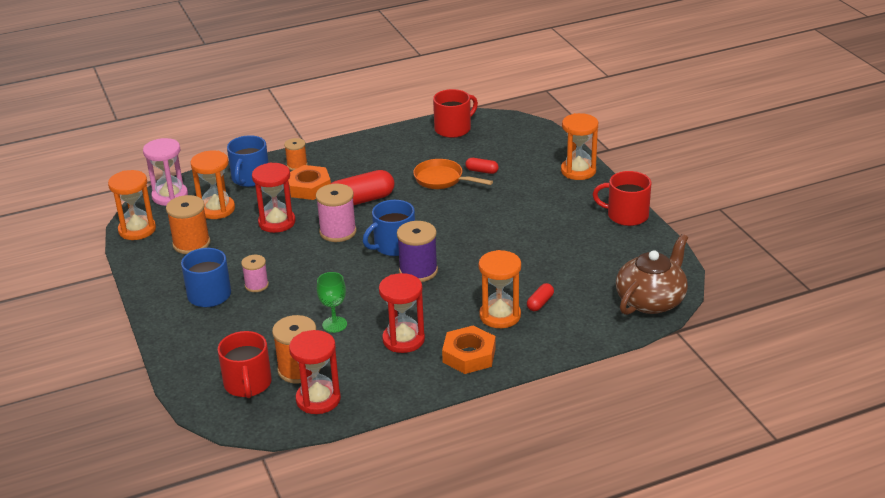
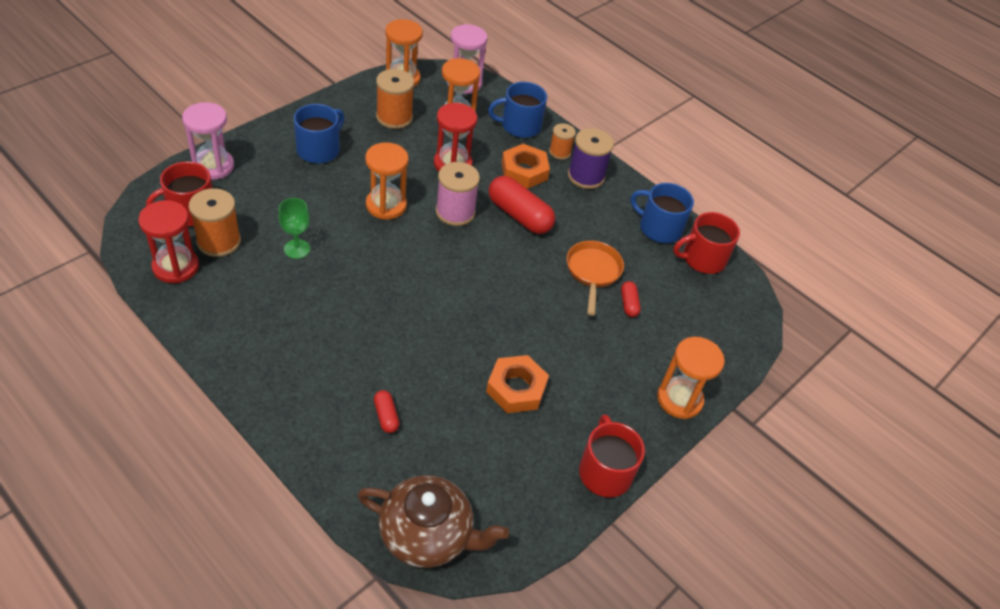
camera: 60 degrees right, 15 degrees up
(190, 363) = (213, 166): none -> pink hourglass
(256, 285) = (344, 177): pink spool -> none
(393, 246) = (448, 261): blue mug -> blue mug (659, 228)
(403, 340) = (285, 309): red hourglass -> none
(418, 271) = (410, 292): purple spool -> purple spool (586, 176)
(453, 129) = (702, 259): red mug -> red mug turned 135 degrees clockwise
(469, 355) = (272, 370): orange nut -> orange nut (516, 388)
(500, 316) = (350, 383): orange hourglass -> orange hourglass (386, 205)
(540, 303) = (386, 416): red capsule -> red capsule turned 60 degrees clockwise

